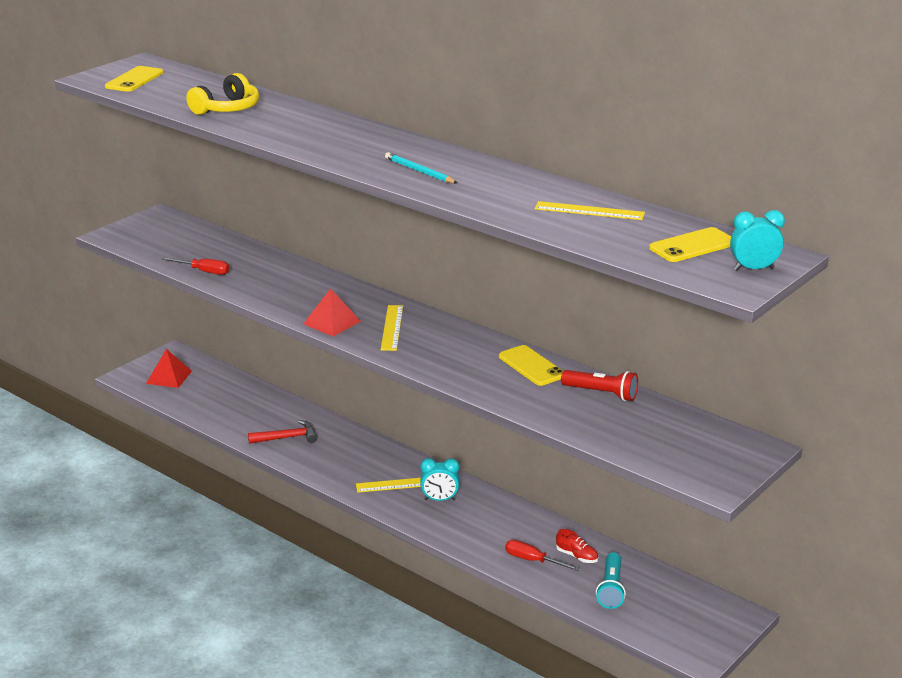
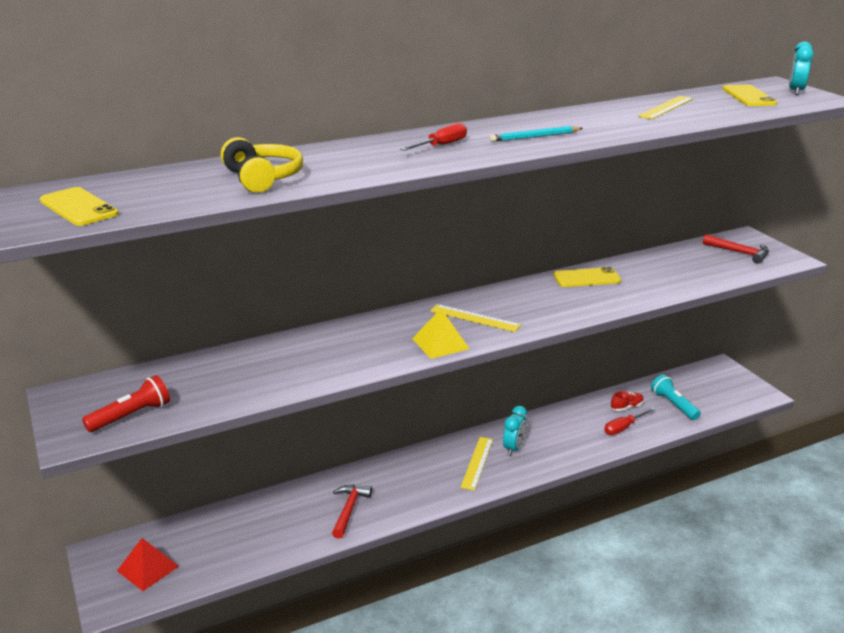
camera: 65 degrees left, 0 degrees up
(203, 271) = (252, 392): red screwdriver -> red screwdriver (441, 145)
(331, 322) = (440, 343): red pyramid -> yellow pyramid
(601, 393) = (645, 264): red flashlight -> red flashlight (131, 416)
(611, 589) = (673, 405): turquoise flashlight -> turquoise flashlight turned 150 degrees counterclockwise
(699, 448) = (739, 253): none -> red hammer

